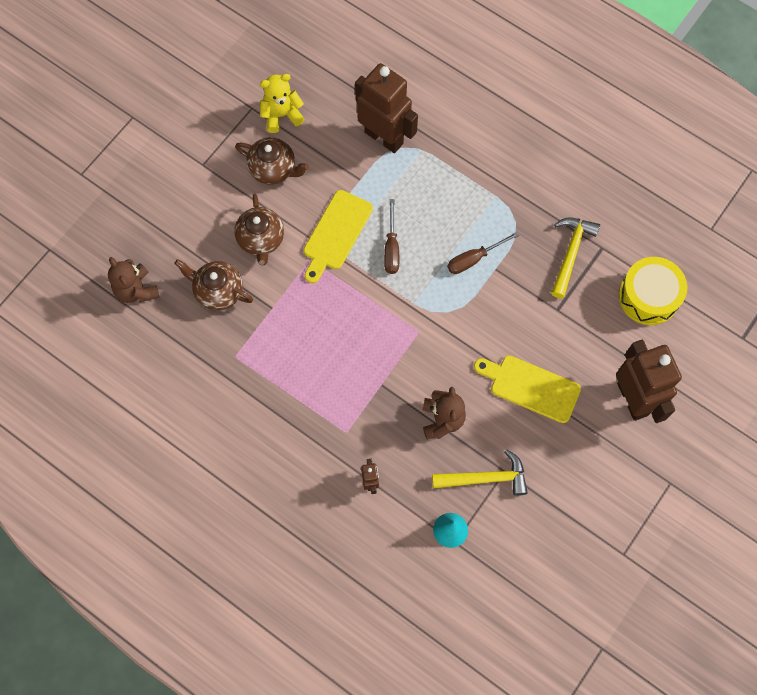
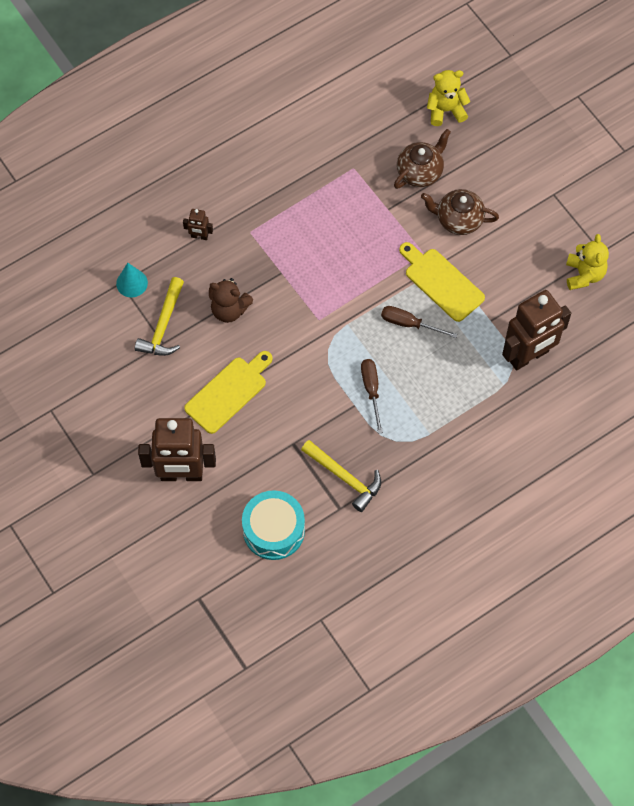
camera: 110 degrees right, 5 degrees down
(136, 290) = (445, 110): brown teddy bear -> yellow teddy bear
(273, 169) = (527, 251): brown teapot -> none
(648, 296) = (273, 530): yellow drum -> turquoise drum

